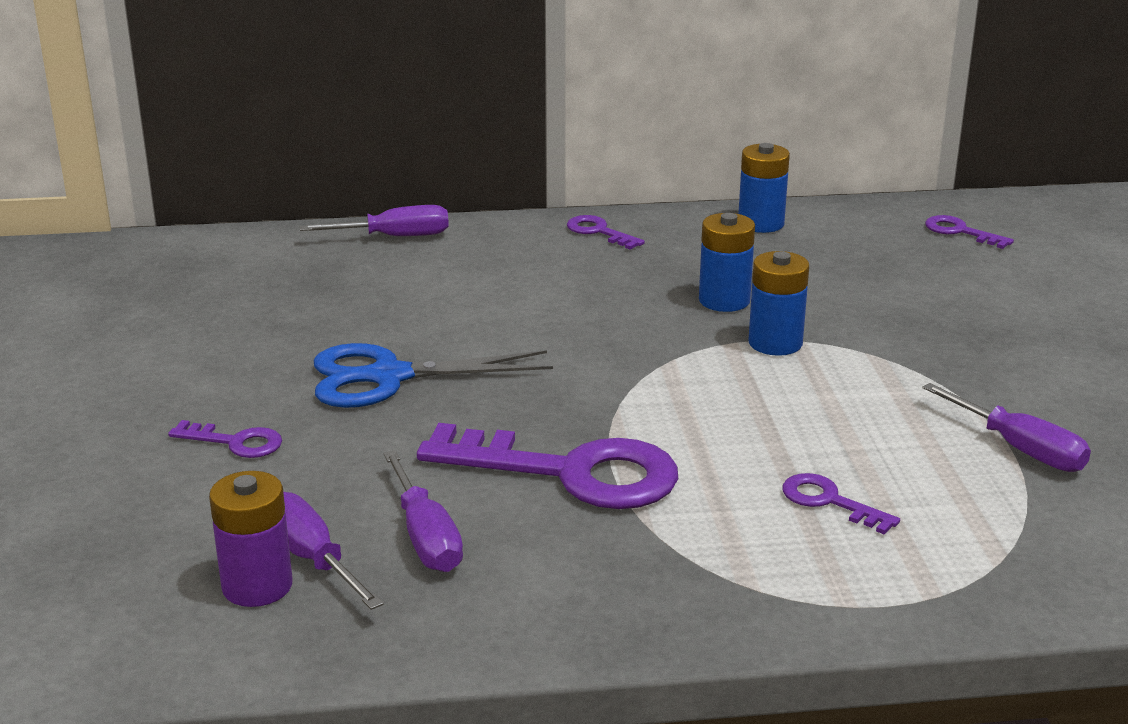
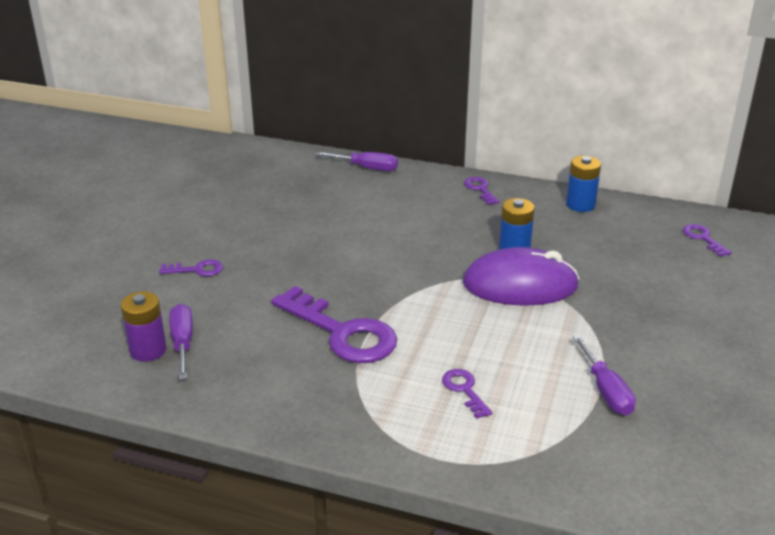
camera: 25 degrees right, 5 degrees up
(235, 442) = (197, 270): purple key -> purple key turned 45 degrees counterclockwise
(386, 377) = (296, 252): blue scissors -> none
(425, 536) = (243, 347): purple screwdriver -> none
(775, 343) = (520, 285): blue battery -> purple mouse

